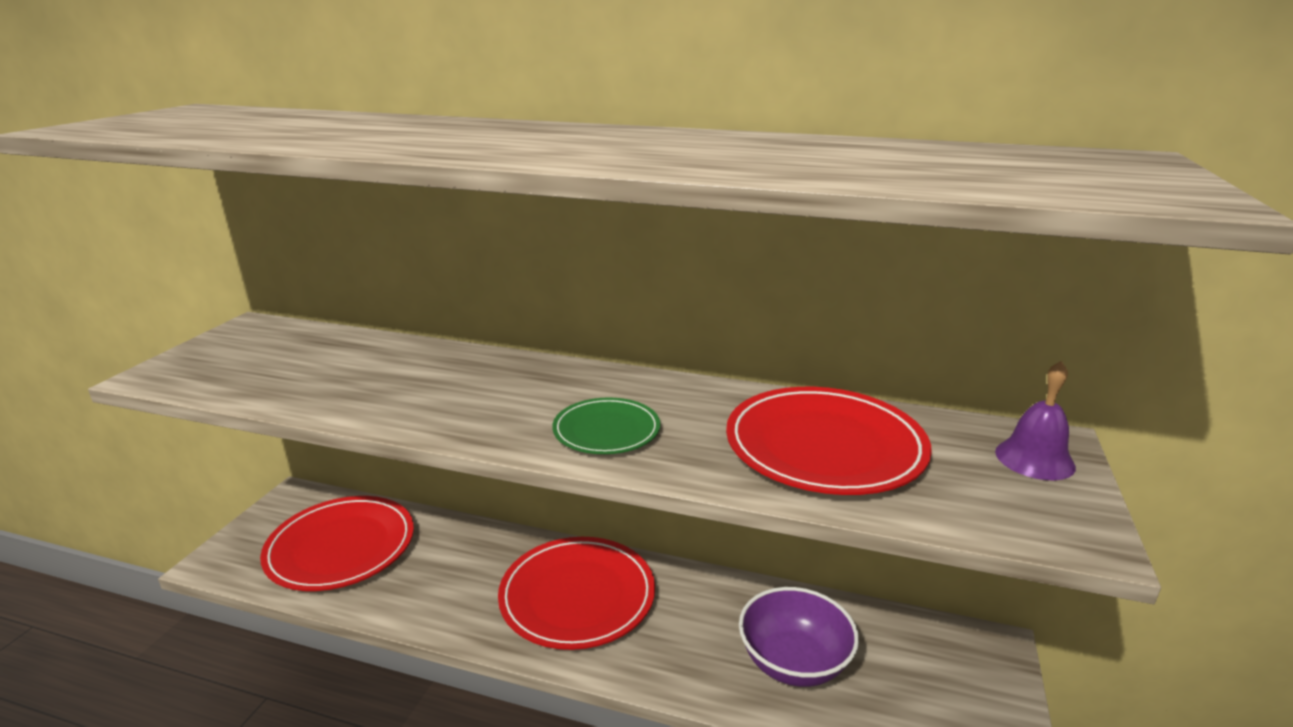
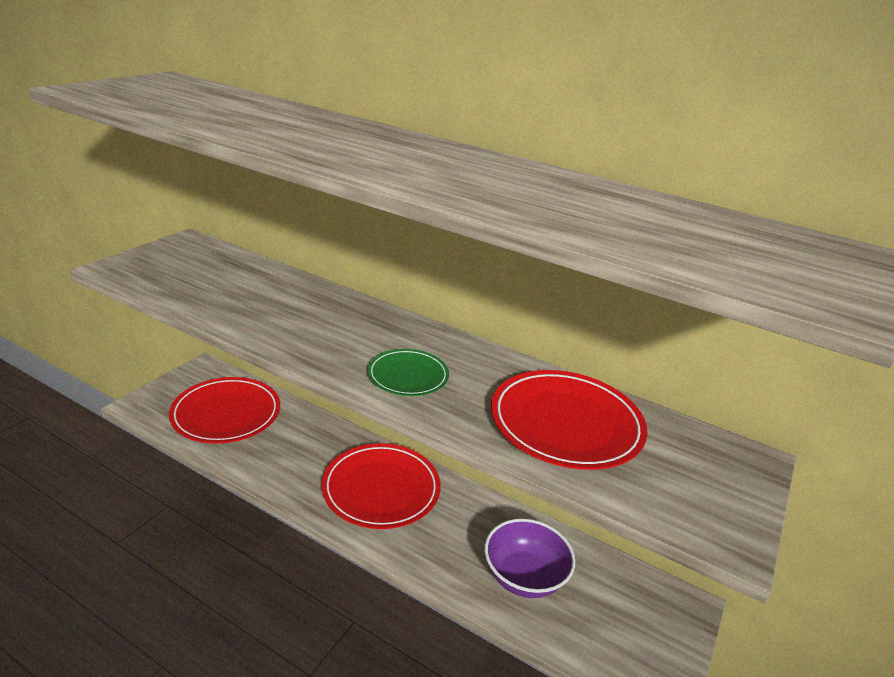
camera: 10 degrees right, 5 degrees up
(1034, 459) = (729, 470): purple bell -> none

